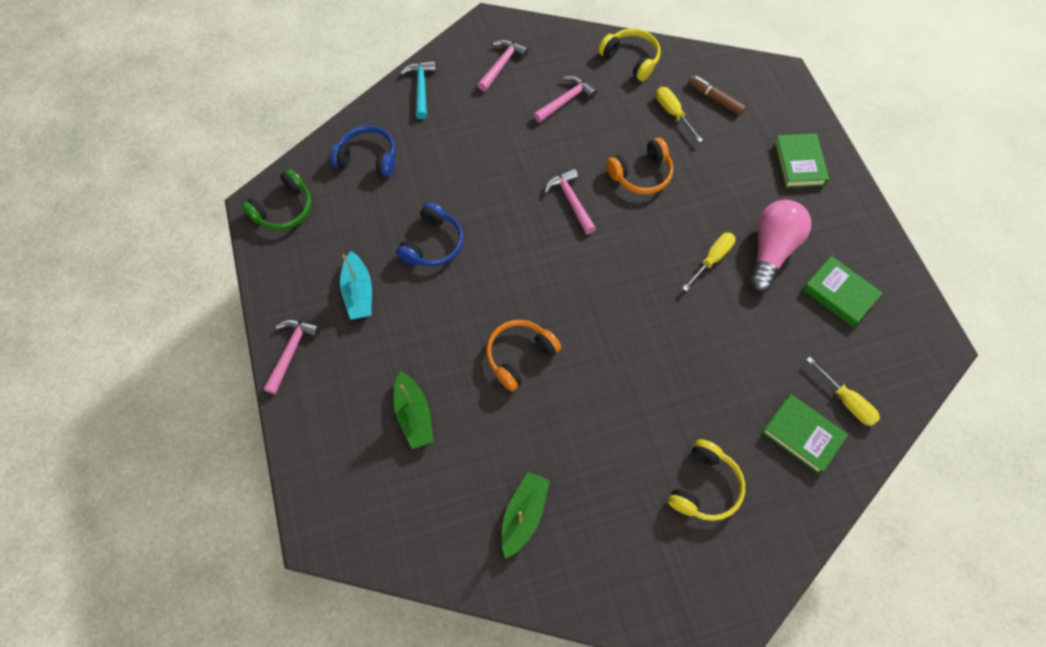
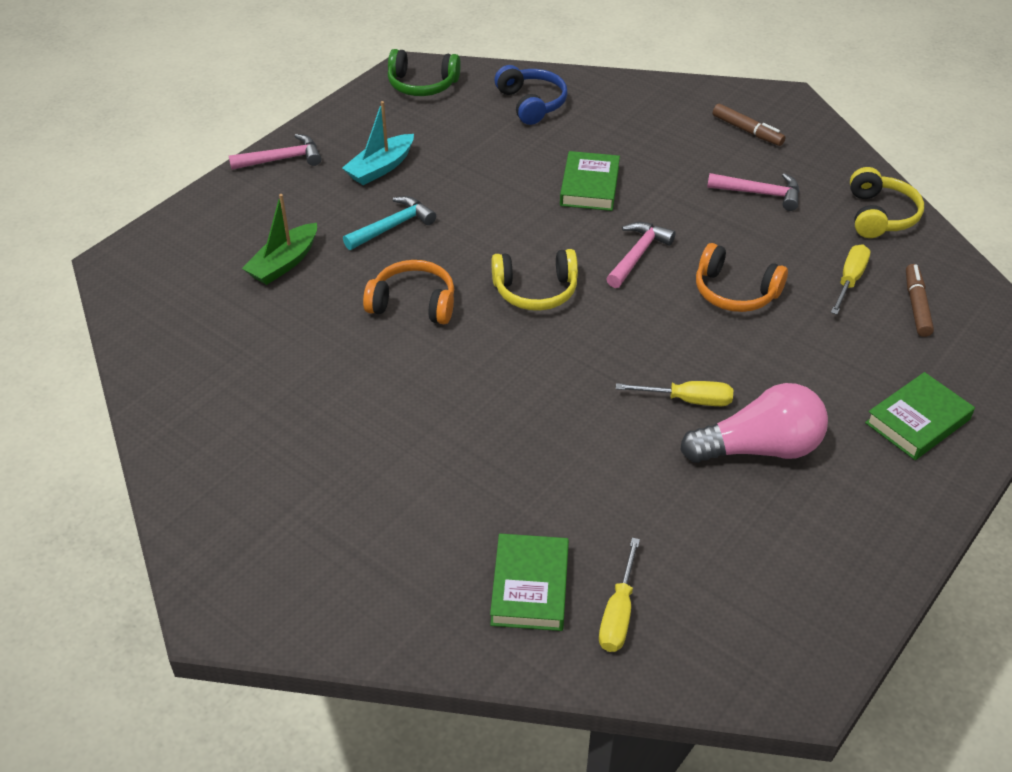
camera: 55 degrees right, 20 degrees down
(421, 88) = (651, 95): turquoise hammer -> turquoise hammer (393, 226)
(433, 244) = (481, 187): blue headphones -> none
(502, 65) = (747, 131): pink hammer -> brown marker
(524, 515) = (238, 388): green boat -> none
(704, 486) = (386, 521): yellow headphones -> yellow headphones (535, 290)
(839, 293) = (768, 542): green book -> green book (589, 186)

